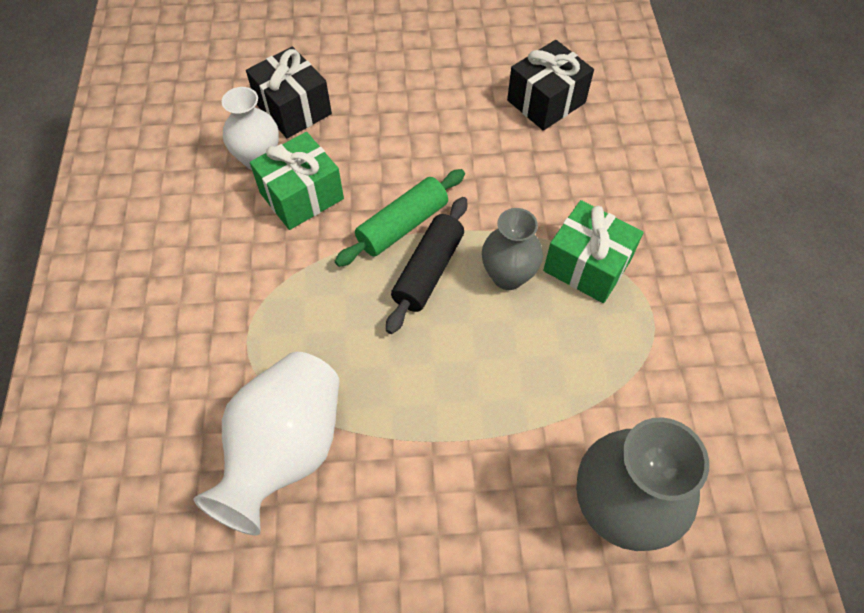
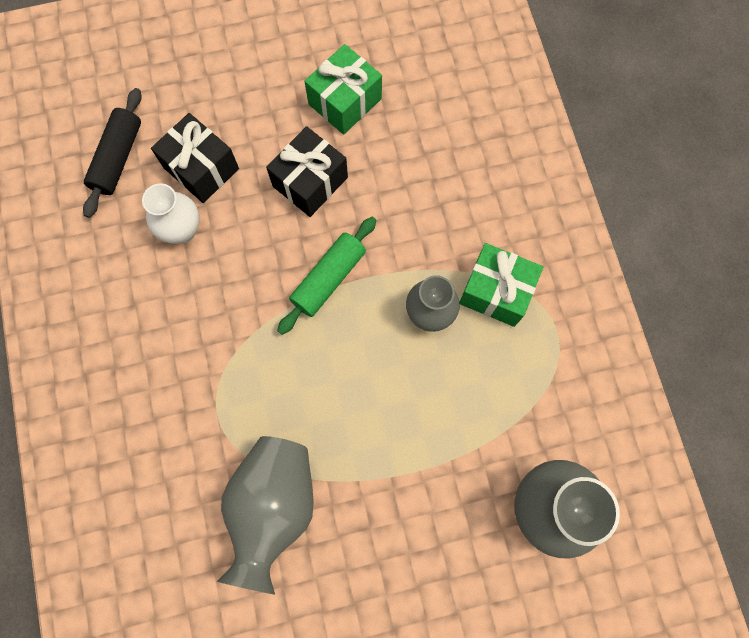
camera: 10 degrees left, 15 degrees up
(285, 450) = (273, 507): white vase -> grey vase
(301, 196) = (231, 263): green gift -> green gift (345, 101)
(428, 271) = (359, 320): black rolling pin -> black rolling pin (118, 158)
(546, 101) = (437, 122): black gift -> black gift (310, 182)

